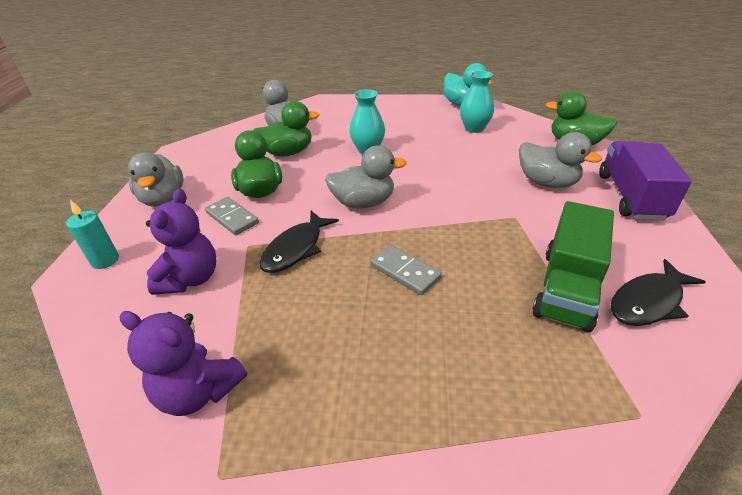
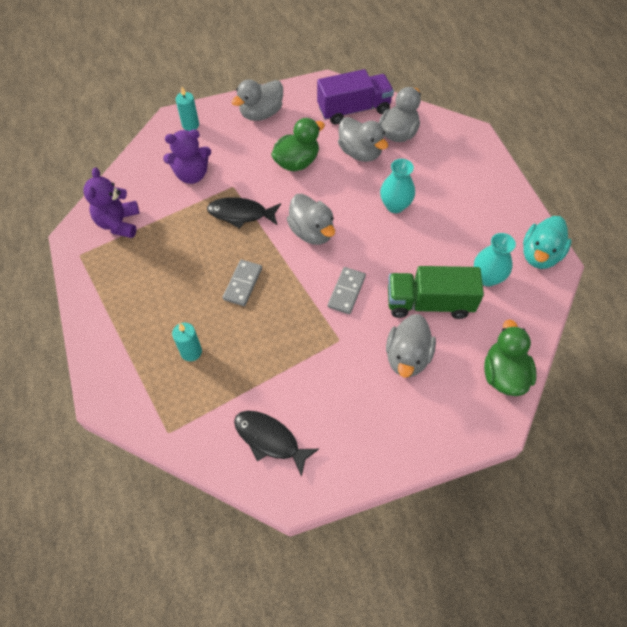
camera: 65 degrees right, 20 degrees up
(232, 218) = (257, 163): grey domino -> grey domino (346, 291)
(288, 153) = (360, 152): green duck -> grey duck
(496, 351) = (191, 352): none -> turquoise candle
(566, 288) = (264, 385): green truck -> green truck (429, 303)
(630, 196) = (416, 429): purple truck -> purple truck (353, 109)

